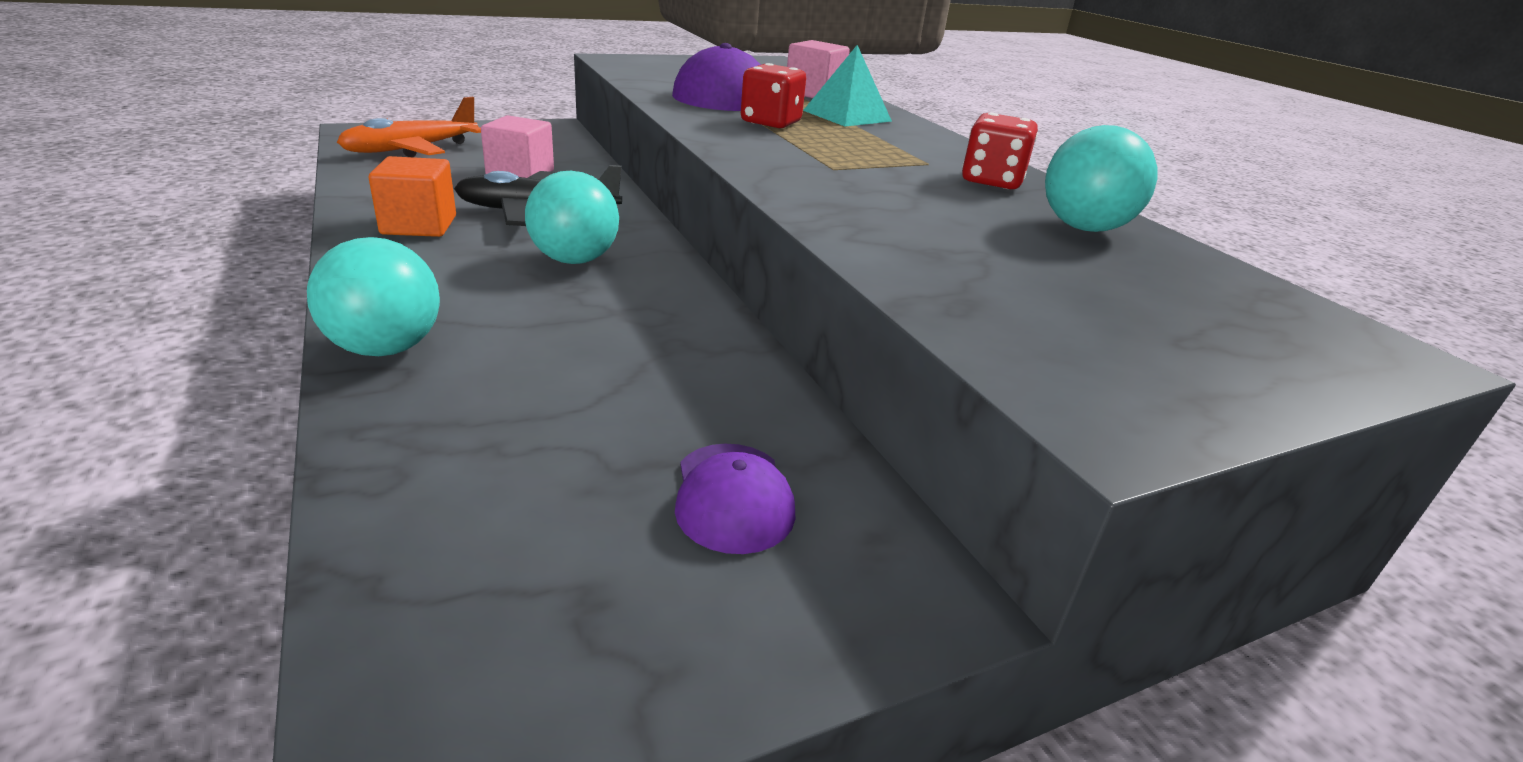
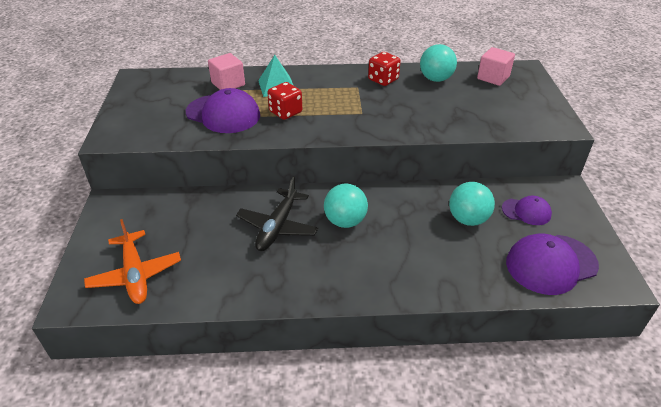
camera: 65 degrees left, 10 degrees up
(385, 348) = (424, 286): turquoise ball -> turquoise ball (468, 219)
(419, 225) = (283, 273): orange cube -> none
(491, 555) = (551, 264): none -> purple cap
(520, 174) = (209, 227): pink cube -> pink cube (493, 77)

